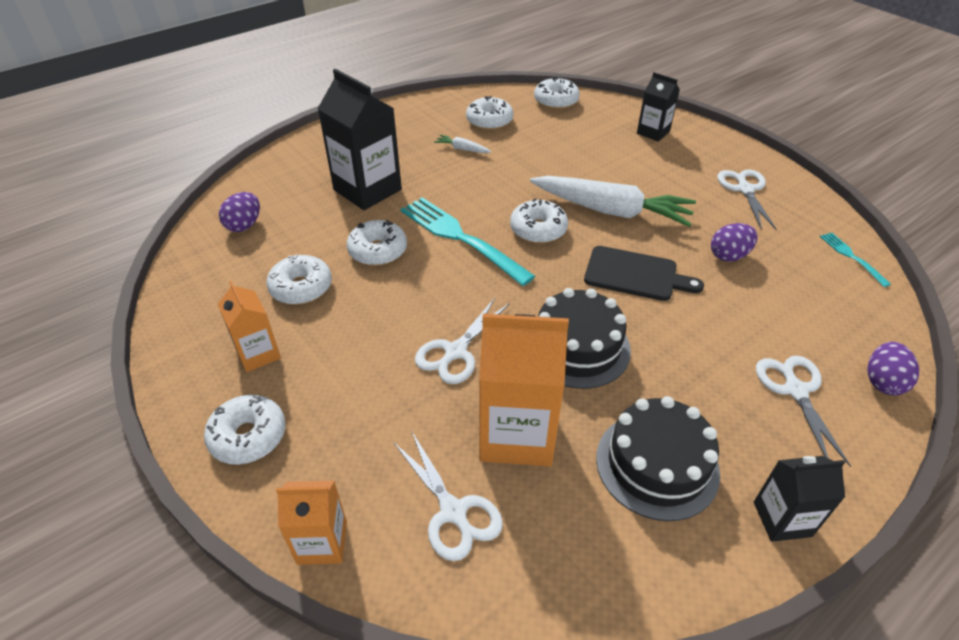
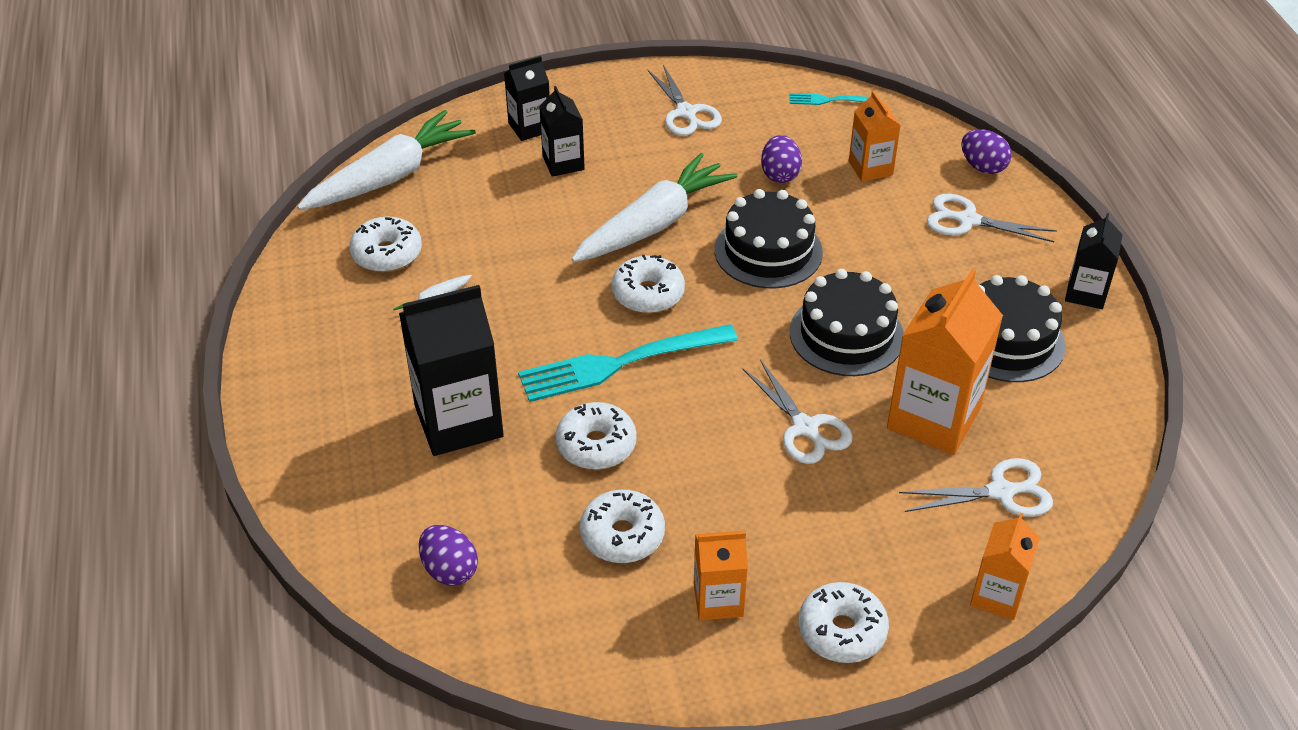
camera: 65 degrees left, 0 degrees up
(556, 101) = (390, 176): white donut -> white carrot
(633, 155) = (563, 163): none -> black carton
(635, 275) = (768, 251): black cutting board -> black cake
(745, 189) = (686, 113): white scissors -> white scissors turned 135 degrees counterclockwise
(794, 305) = (870, 168): none -> orange carton

